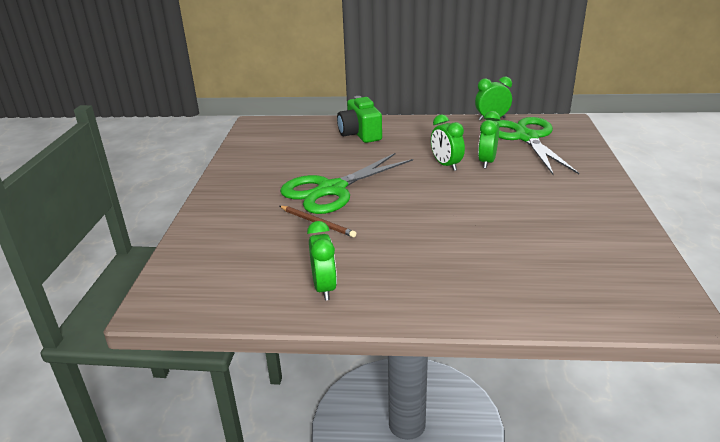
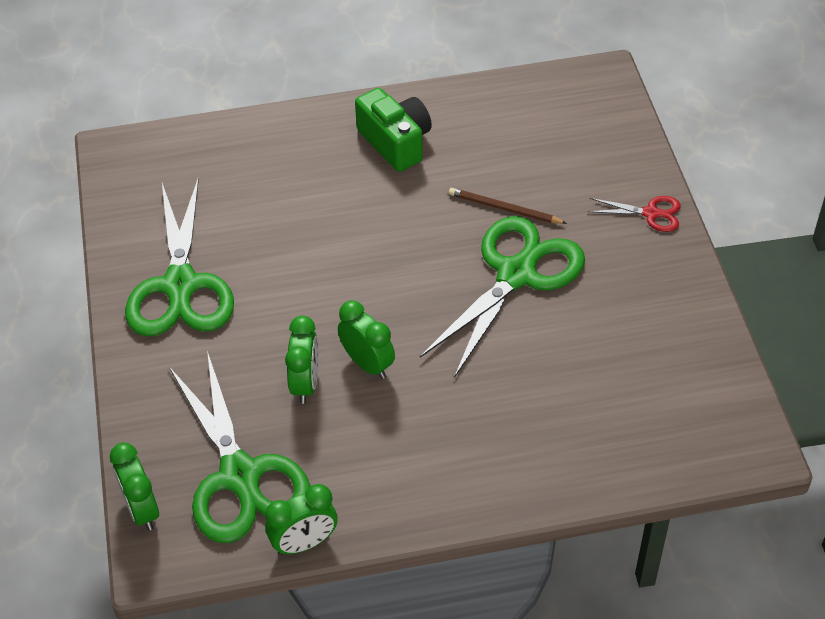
camera: 165 degrees right, 20 degrees up
(215, 207) = (650, 213): none -> red scissors
(324, 288) = (453, 122): green clock -> green clock (142, 509)
(360, 134) = (538, 440): green camera -> green camera (395, 142)
(580, 211) = (180, 285): none -> green scissors

